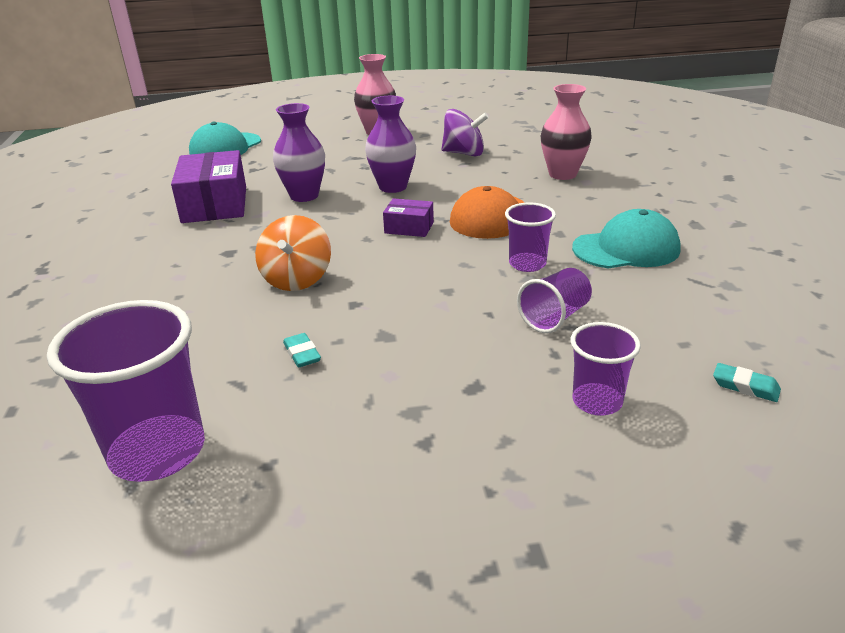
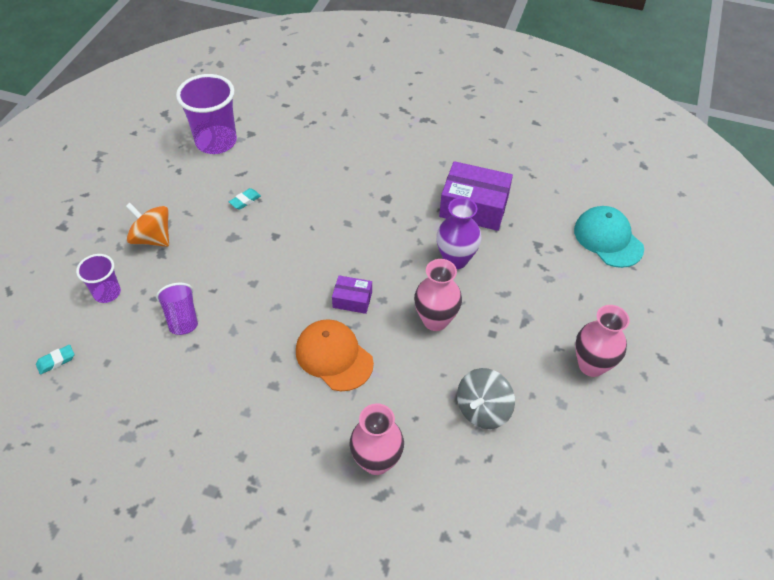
camera: 115 degrees right, 20 degrees up
(297, 279) = (325, 220): orange spinning top -> orange spinning top (152, 238)
(302, 354) = (245, 201): turquoise eraser -> turquoise eraser turned 45 degrees counterclockwise
(393, 187) = (435, 320): purple vase -> pink vase
(409, 227) = (352, 300): purple box -> purple box turned 60 degrees clockwise
(464, 153) = (482, 409): purple spinning top -> grey spinning top
(527, 264) = (248, 339): purple cup -> none
(626, 249) = (218, 411): turquoise cap -> none

